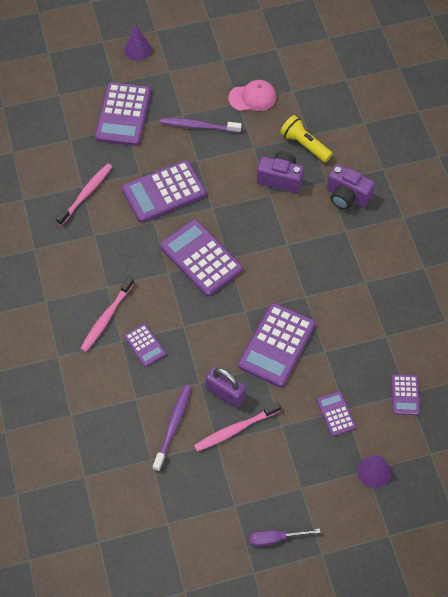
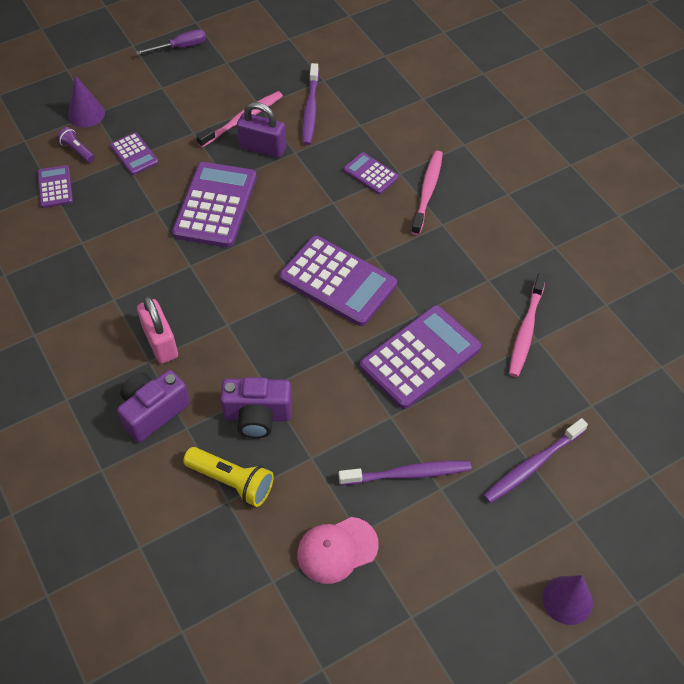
camera: 165 degrees right, 5 degrees down
(123, 115) = (533, 465): purple calculator -> purple toothbrush
(336, 241) = (160, 342): none -> pink padlock
(347, 196) = (153, 411): purple camera -> purple camera turned 60 degrees counterclockwise
(384, 430) = (77, 150): none -> purple flashlight

